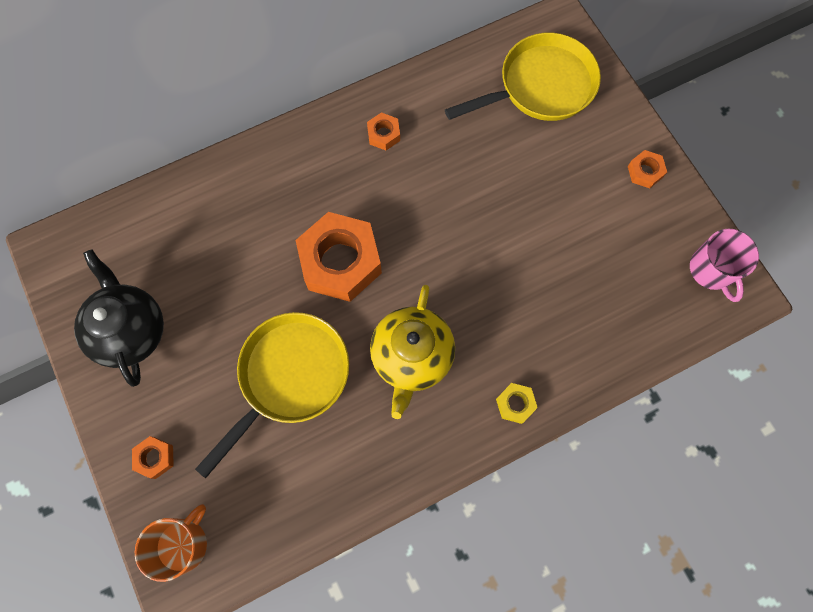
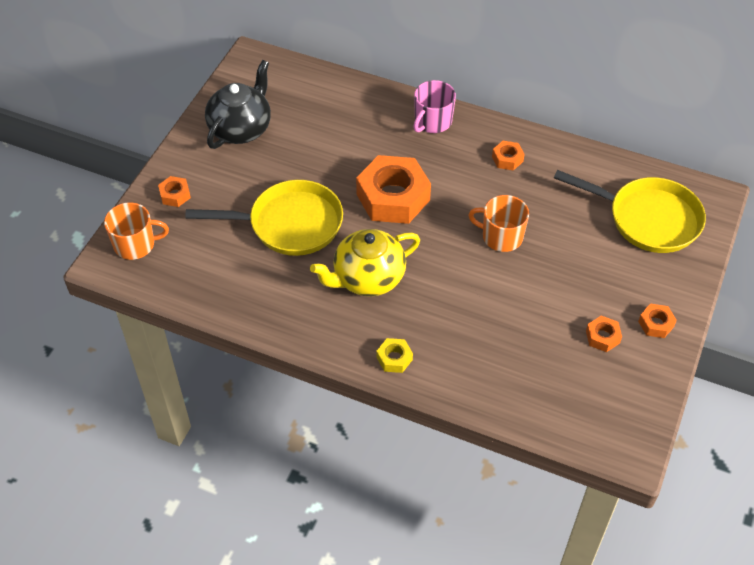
camera: 50 degrees right, 20 degrees down
(461, 210) = (501, 236): none -> orange mug
(625, 221) = (602, 337): none -> orange nut
(712, 270) = (626, 417): pink mug -> pink mug (432, 121)

